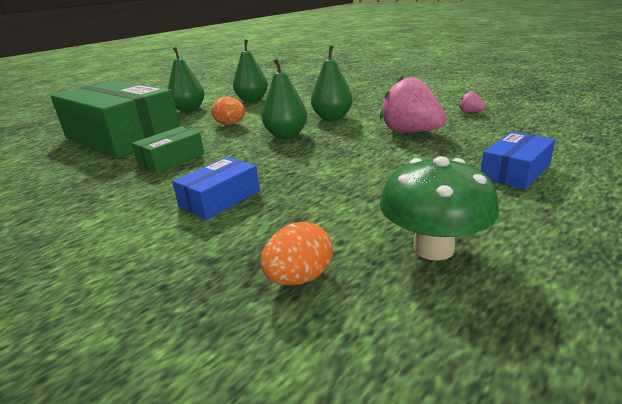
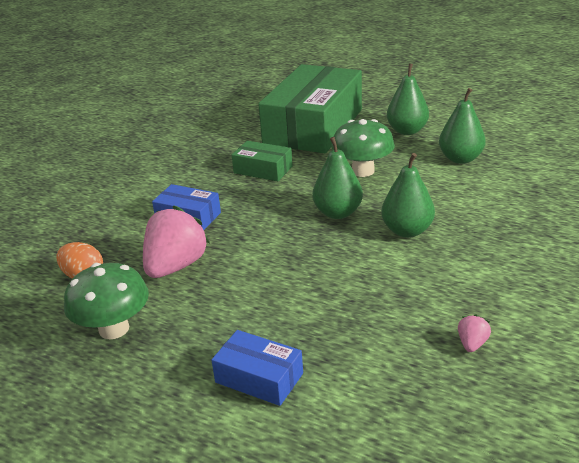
camera: 75 degrees right, 5 degrees up
(230, 124) = (363, 171): orange egg -> green mushroom
(410, 132) = (370, 296): pink strawberry -> pink strawberry (176, 266)

